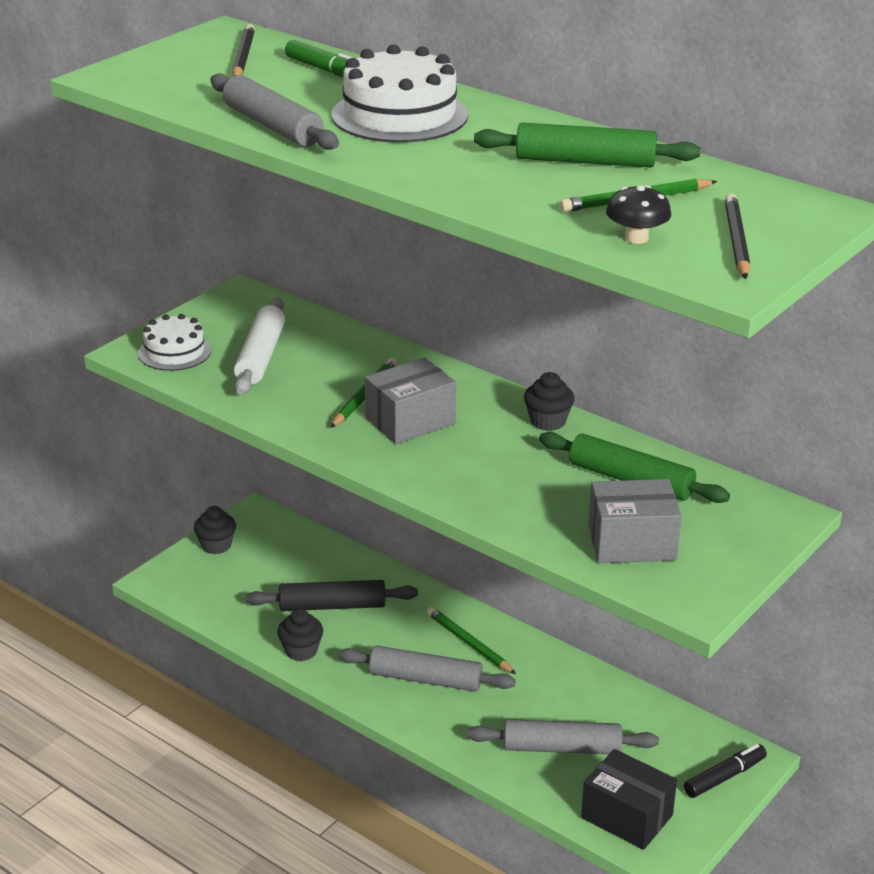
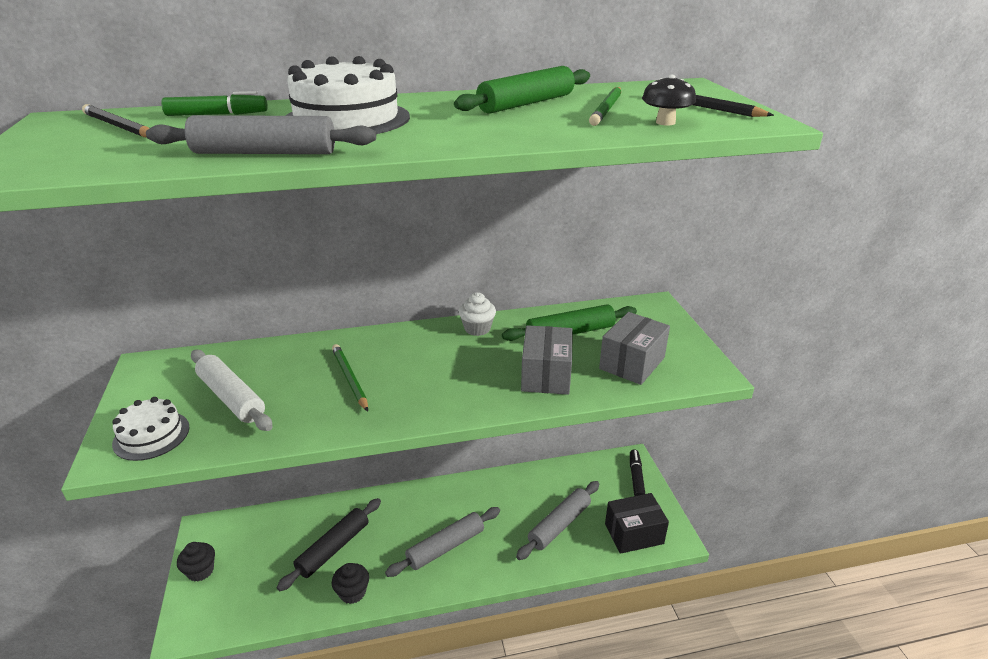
camera: 50 degrees left, 0 degrees up
(410, 421) = (405, 375): grey box -> grey box (546, 375)
(469, 643) = (438, 507): green pencil -> none
(547, 421) = (477, 329): black cupcake -> white cupcake

